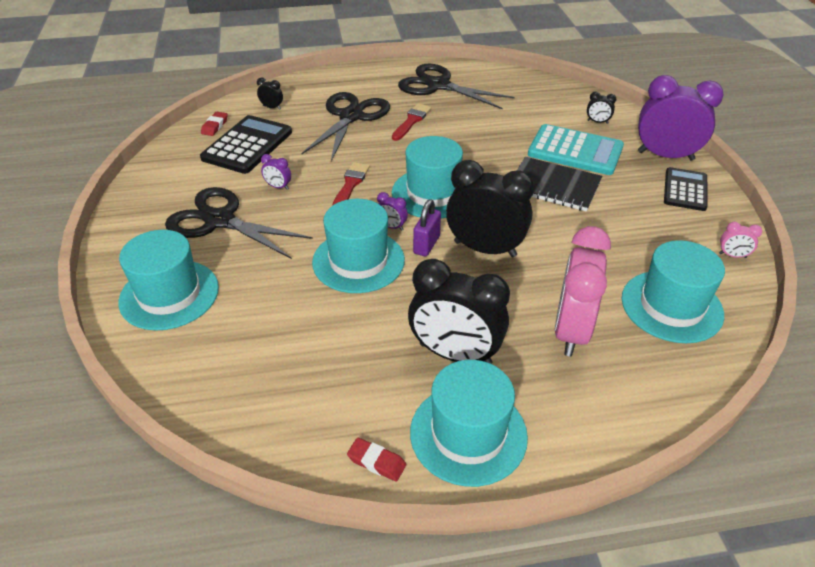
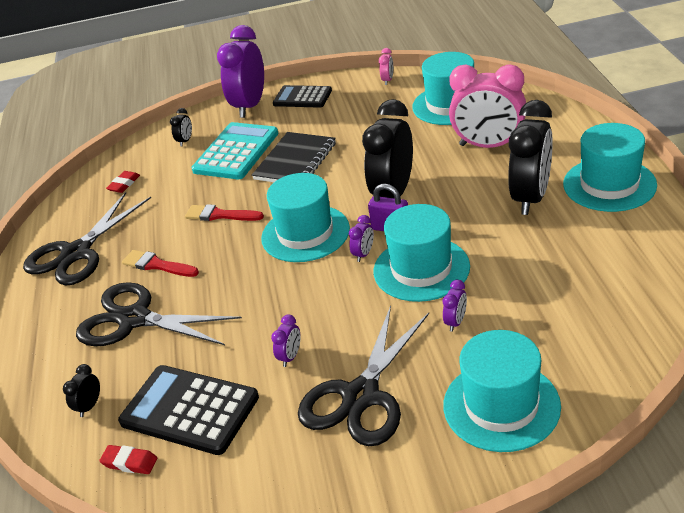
camera: 85 degrees left, 5 degrees down
(278, 277) = (456, 322): none -> purple clock
(350, 184) = (287, 295): red brush -> red brush (220, 215)
(376, 462) = (654, 224): red eraser -> red eraser (124, 184)

